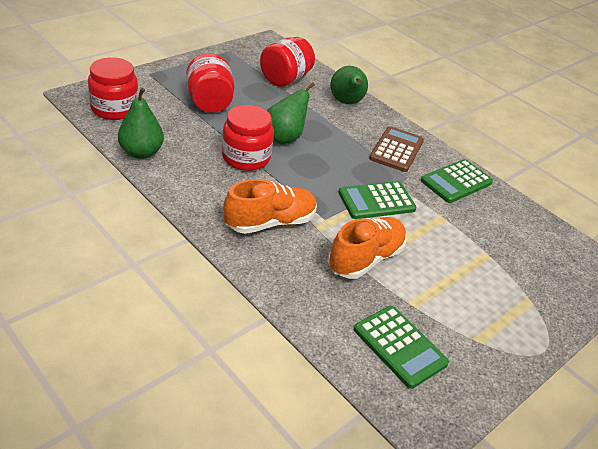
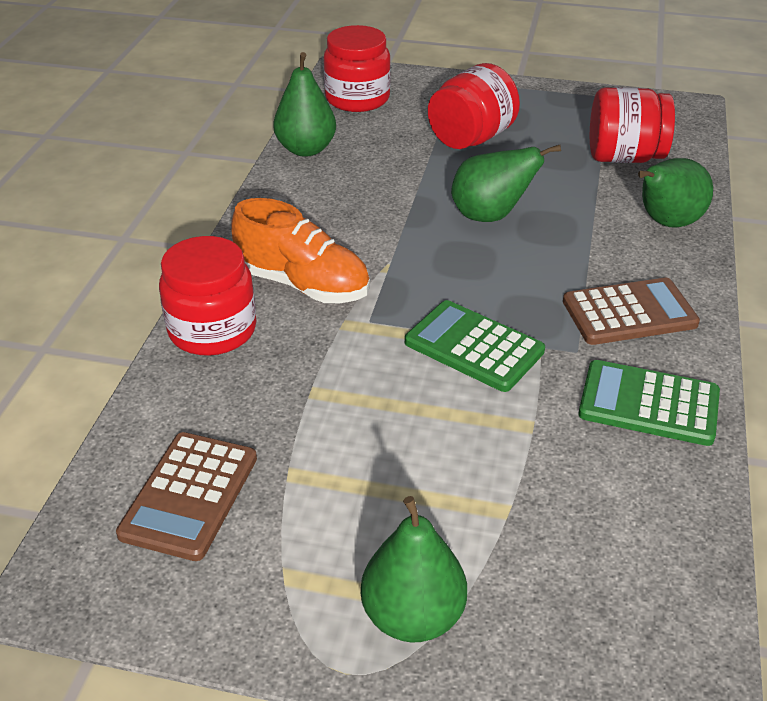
camera: 60 degrees right, 0 degrees up
(246, 157) = (404, 211): red jar -> red jar (212, 330)
(365, 259) = (333, 390): orange shoe -> none
(400, 346) = (189, 496): green calculator -> brown calculator
(527, 314) = (413, 616): none -> green pear

